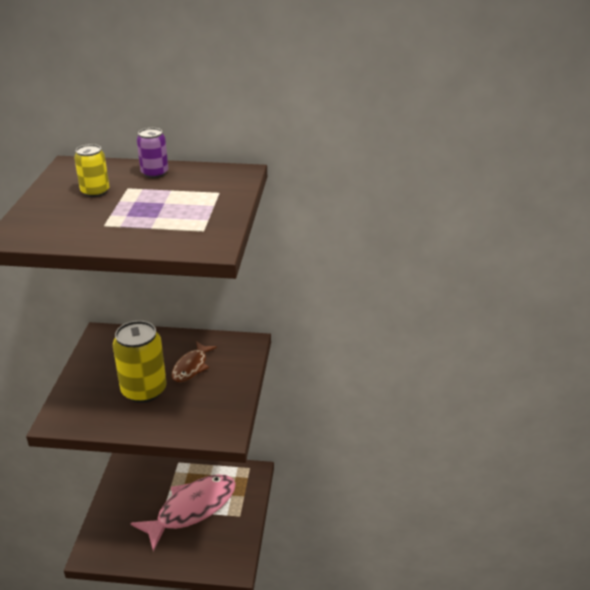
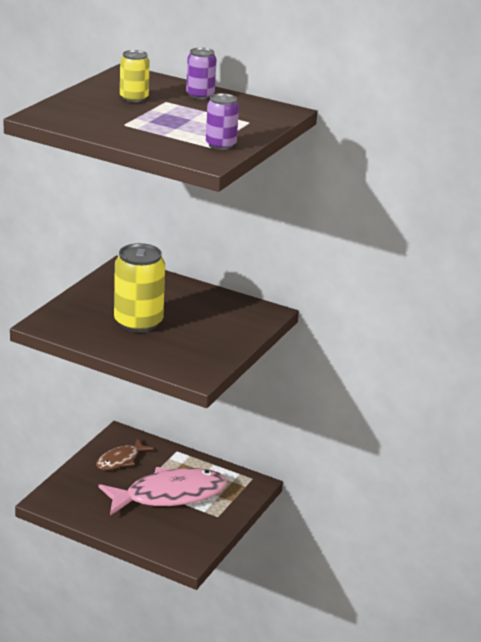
camera: 20 degrees right, 5 degrees down
(191, 367) = (197, 316): brown fish -> brown fish (120, 460)
(211, 226) = (220, 145): none -> purple can

